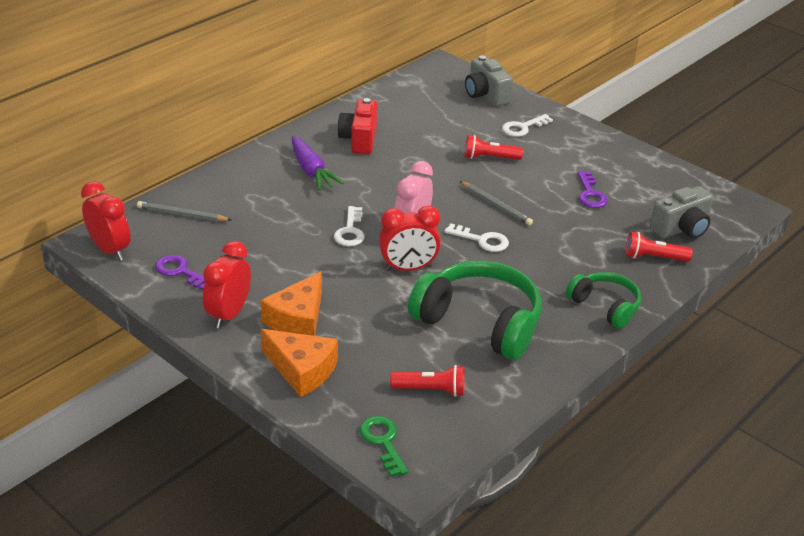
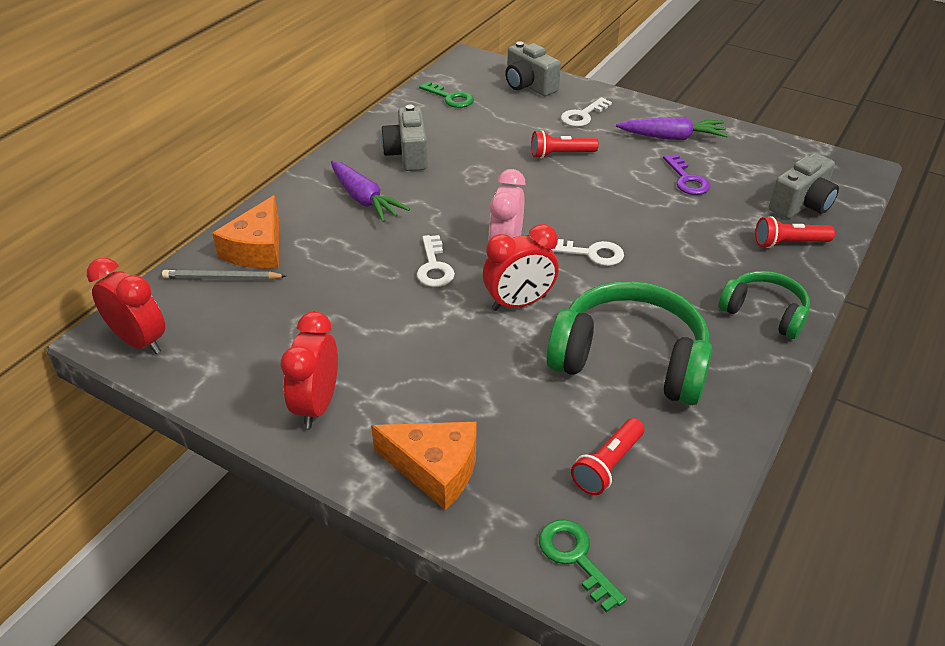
camera: 10 degrees left, 5 degrees up
(180, 272) = (239, 356): purple key -> none
(298, 319) = (407, 396): orange cheese -> orange cheese (257, 249)
(359, 139) = (408, 154): red camera -> grey camera
(412, 96) = (450, 98): none -> green key
(431, 390) = (608, 465): red flashlight -> red flashlight turned 135 degrees clockwise
(496, 205) = (589, 208): grey pencil -> none
(594, 157) = (672, 137): none -> purple carrot

